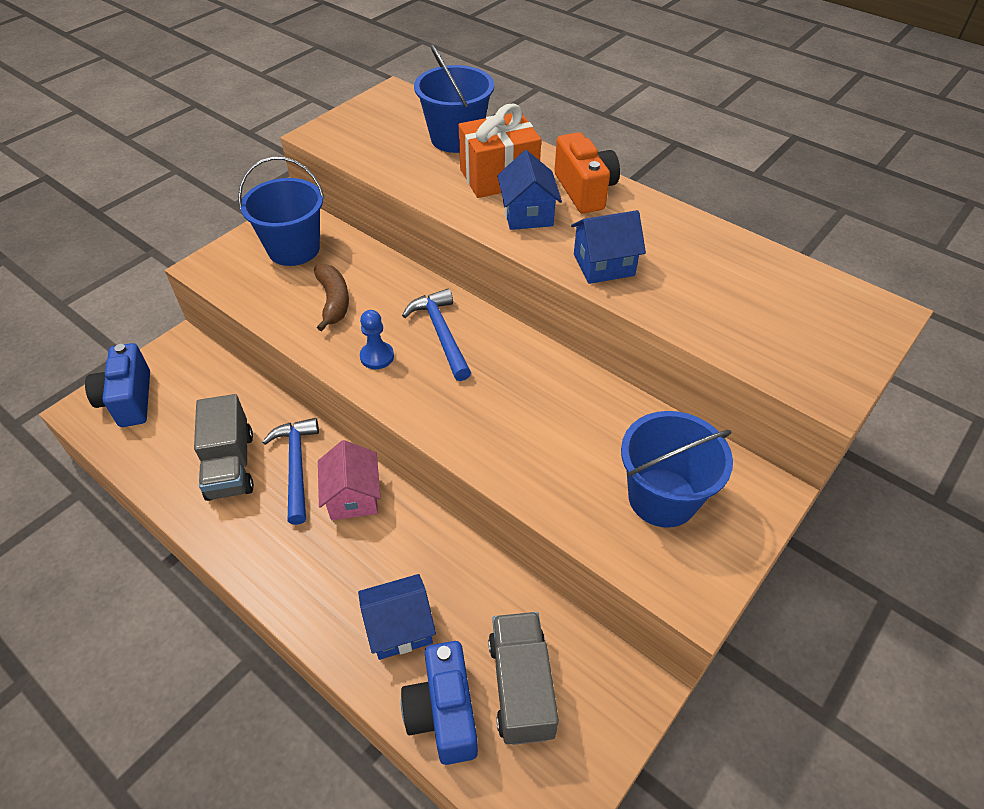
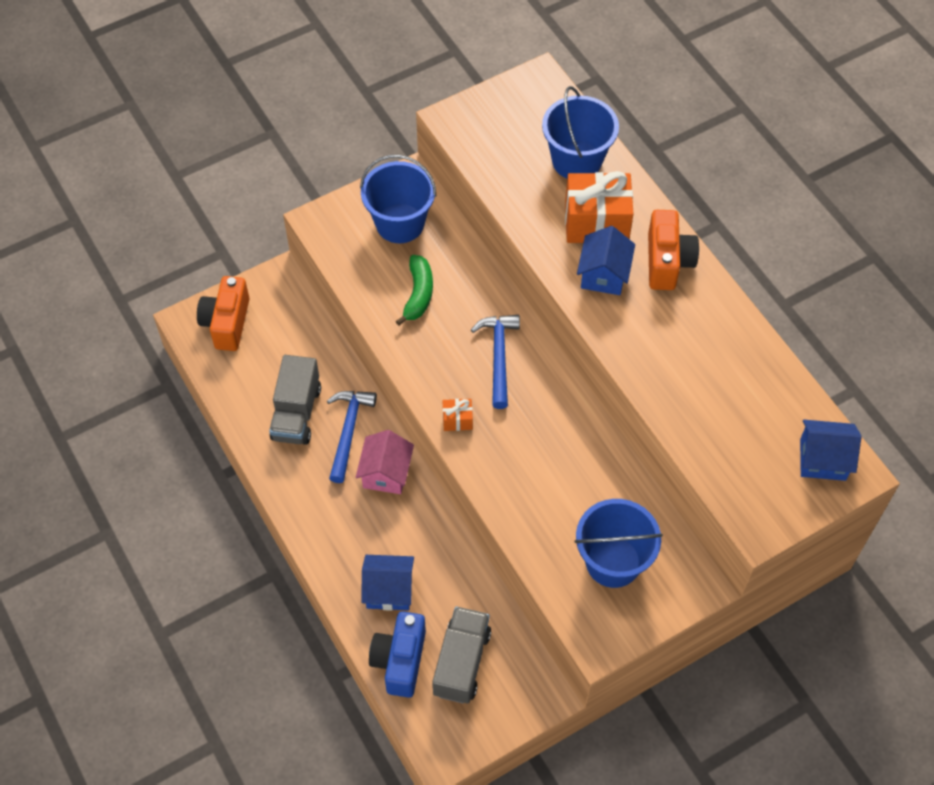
camera: 20 degrees right, 10 degrees up
(129, 400) = (227, 323): blue camera -> orange camera
(333, 301) = (418, 294): brown banana -> green banana
(377, 356) = (437, 363): blue pawn -> none
(420, 404) = (457, 420): none -> orange gift
(603, 265) = (644, 351): blue house -> blue house (822, 459)

